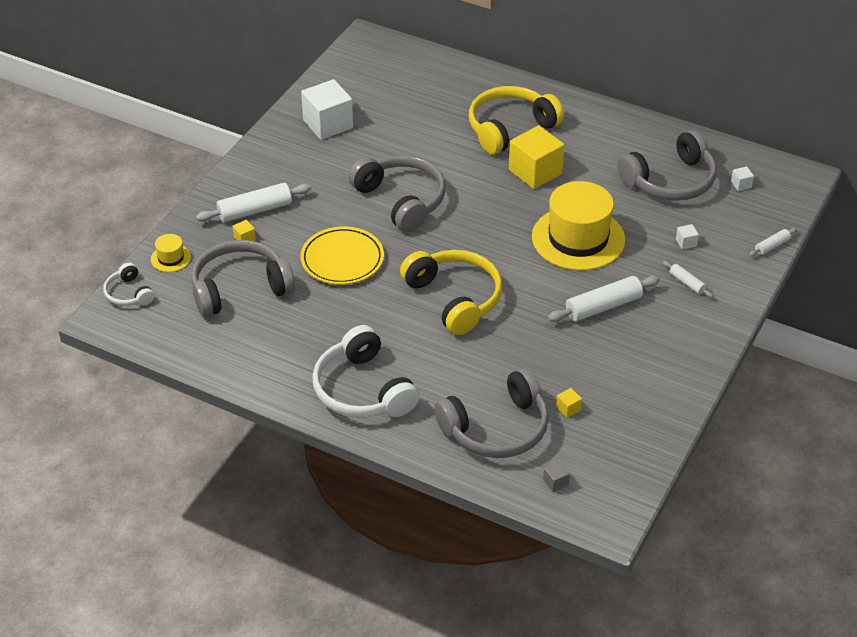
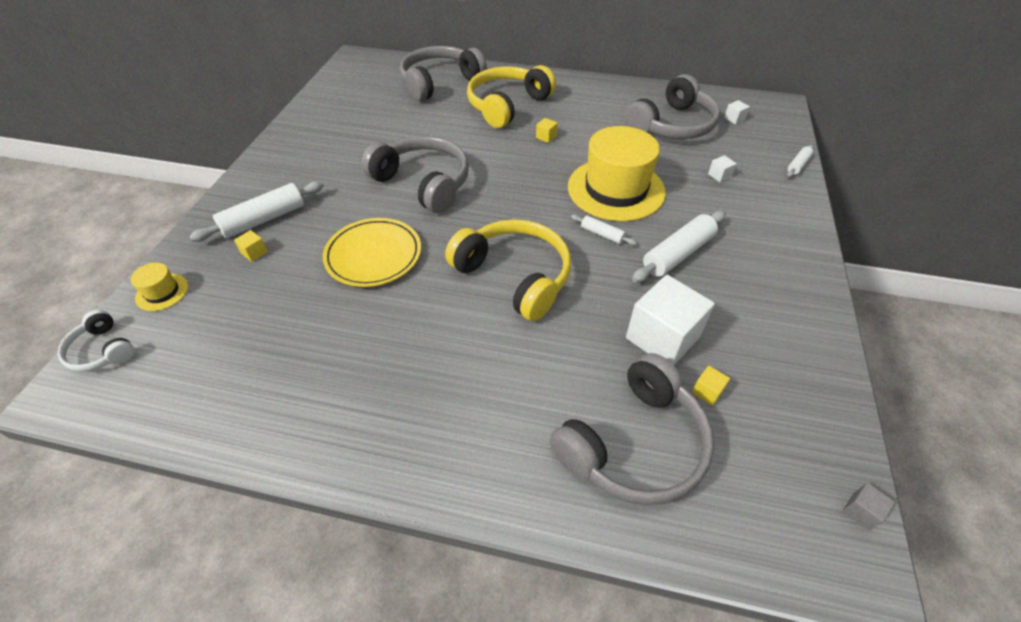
camera: 15 degrees left, 5 degrees up
(239, 288) = (253, 314): grey headphones -> grey headphones (440, 82)
(328, 124) = (332, 127): white cube -> white cube (662, 338)
(363, 390) = (439, 425): white headphones -> none
(535, 172) = (546, 137): yellow cube -> yellow cube, size x0.40
(556, 482) = (751, 516): grey cube -> grey cube (861, 511)
(687, 283) = (745, 213): white rolling pin -> white rolling pin (602, 234)

